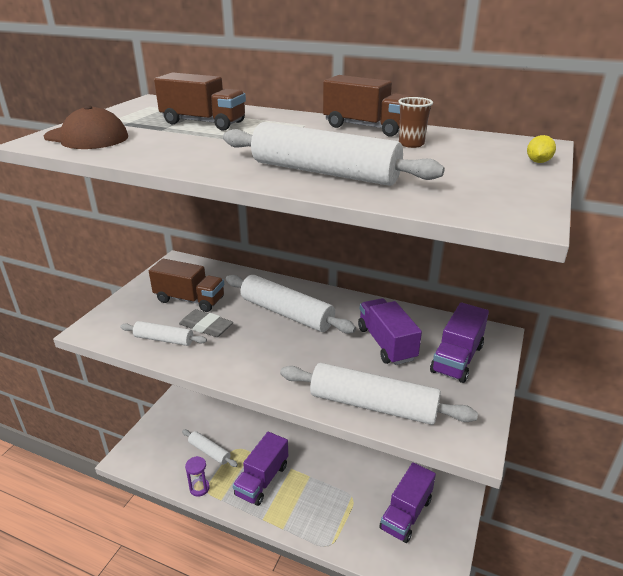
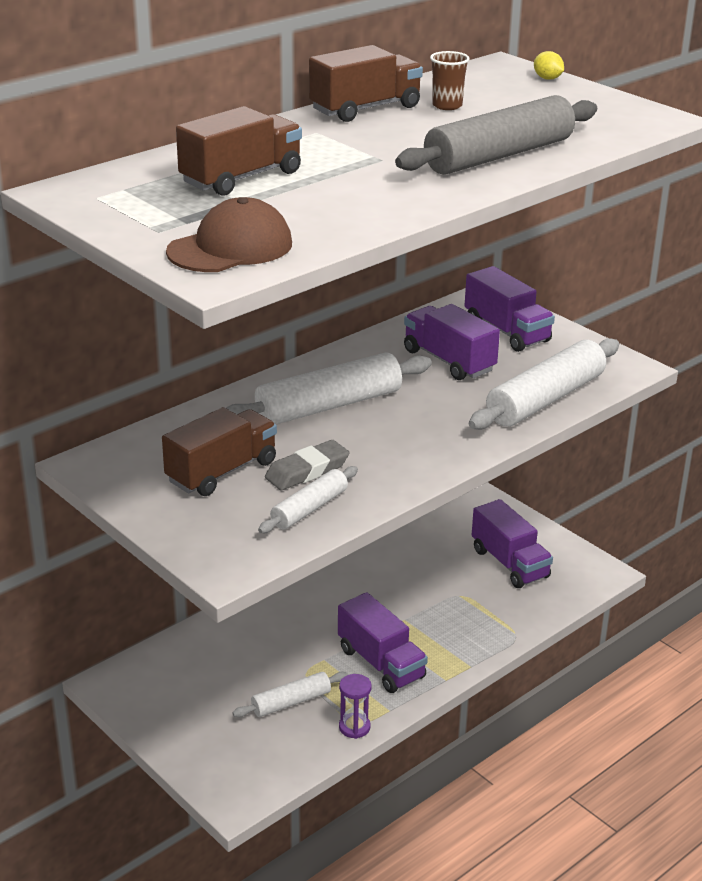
camera: 65 degrees left, 0 degrees up
(324, 172) = (499, 156): white rolling pin -> grey rolling pin
(386, 343) = (449, 361): purple truck -> purple truck turned 45 degrees clockwise

